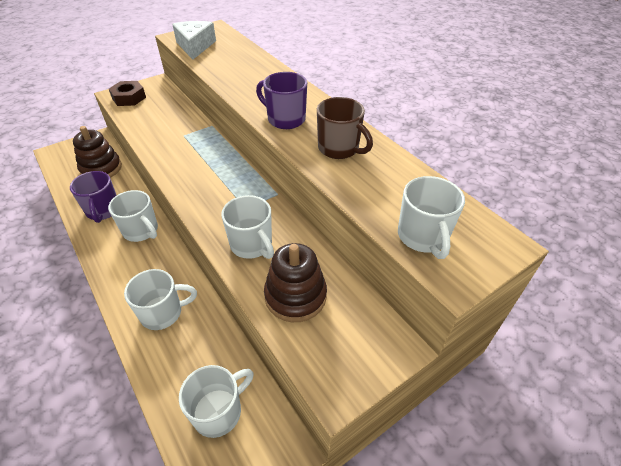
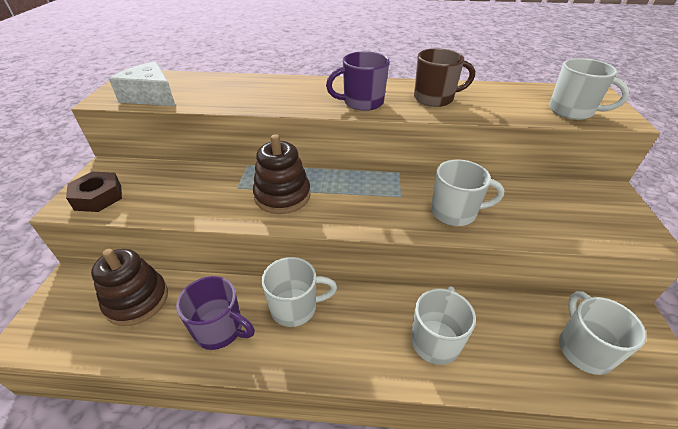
camera: 50 degrees left, 5 degrees down
(295, 296) = (536, 215): brown stacking toy -> brown stacking toy (282, 196)

